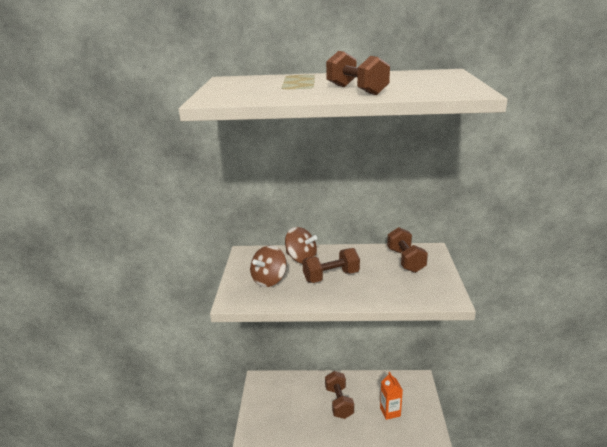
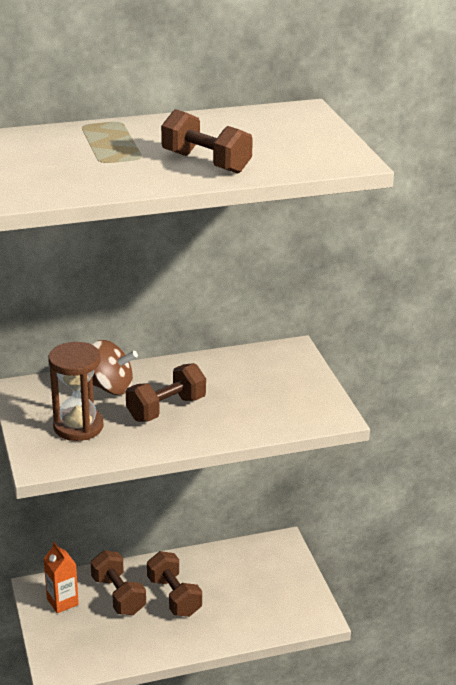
camera: 20 degrees left, 5 degrees up
(269, 280) = (78, 426): brown spinning top -> brown hourglass
(390, 412) = (252, 595): orange carton -> orange carton (62, 602)
(405, 260) = (262, 370): brown dumbbell -> brown dumbbell (118, 595)

